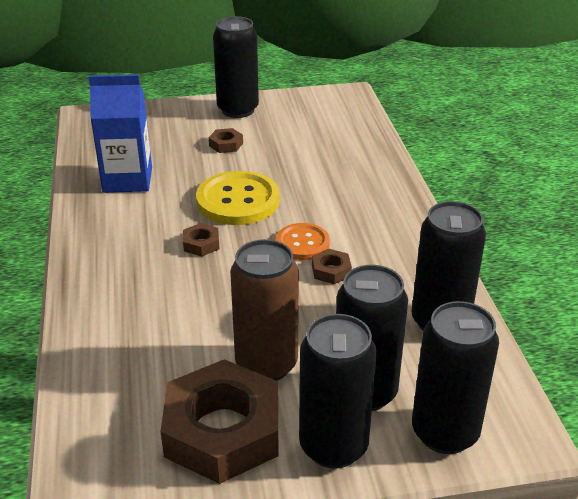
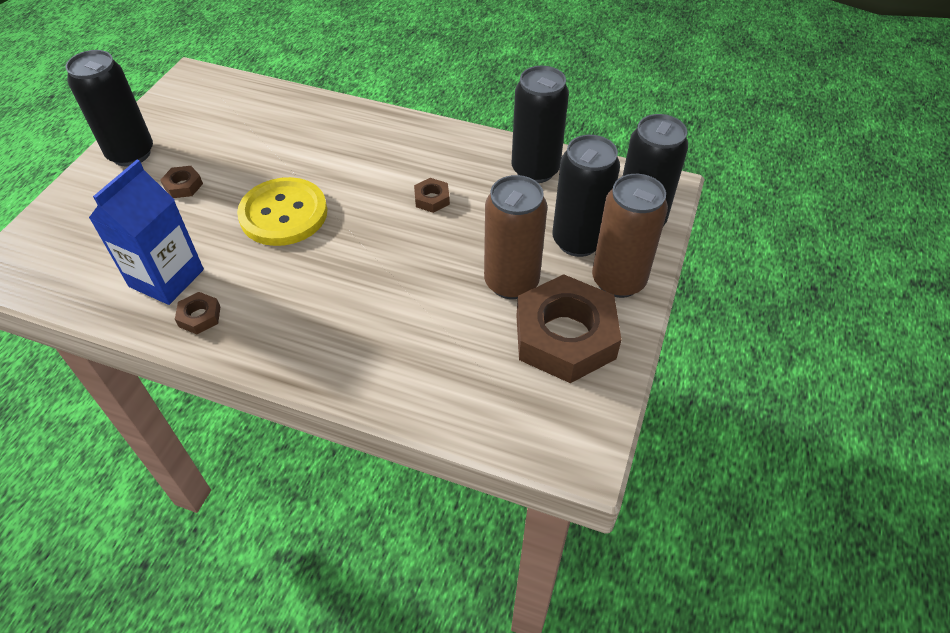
camera: 60 degrees left, 15 degrees up
(201, 244) = (324, 263): brown nut -> brown nut (199, 316)
(302, 243) = (382, 200): orange button -> none
(333, 446) = (618, 281): black can -> brown can

